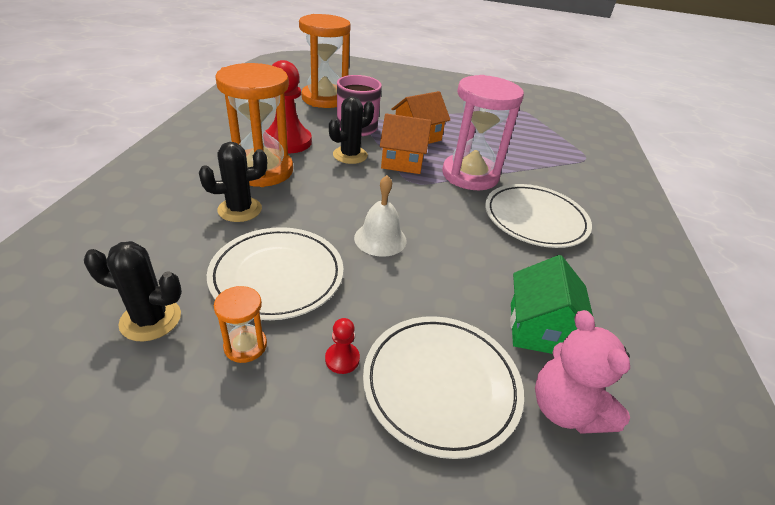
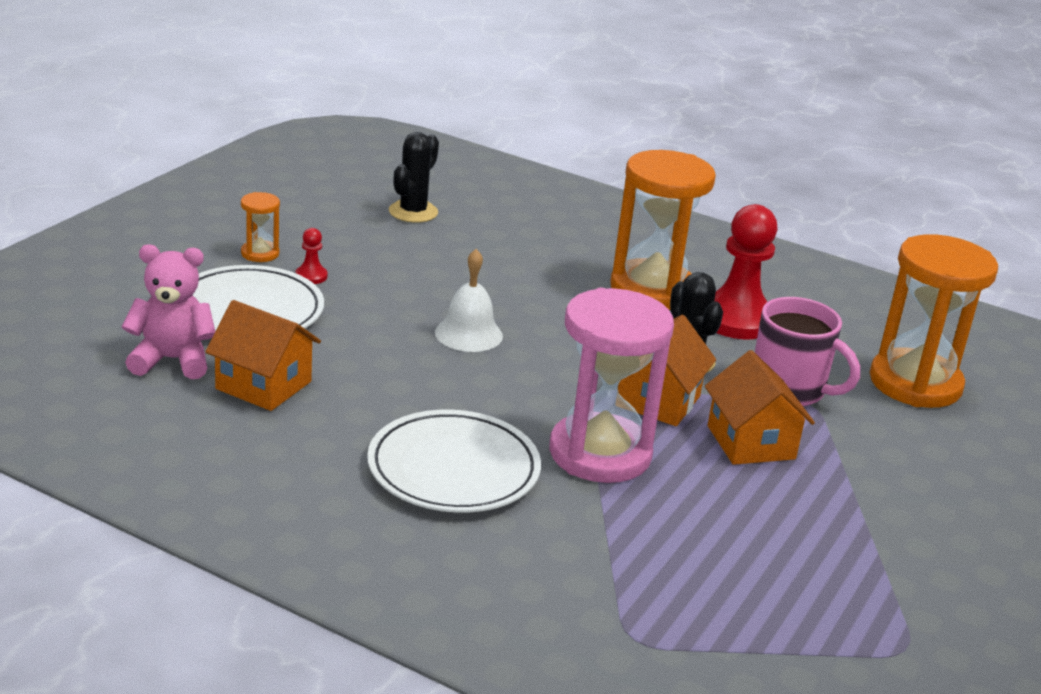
camera: 110 degrees right, 10 degrees down
(240, 209) = (564, 265): black cactus -> none
(245, 346) = (356, 242): orange hourglass -> orange hourglass (260, 253)
(277, 276) = (437, 267): white plate -> none
(540, 329) = (263, 385): green house -> orange house

